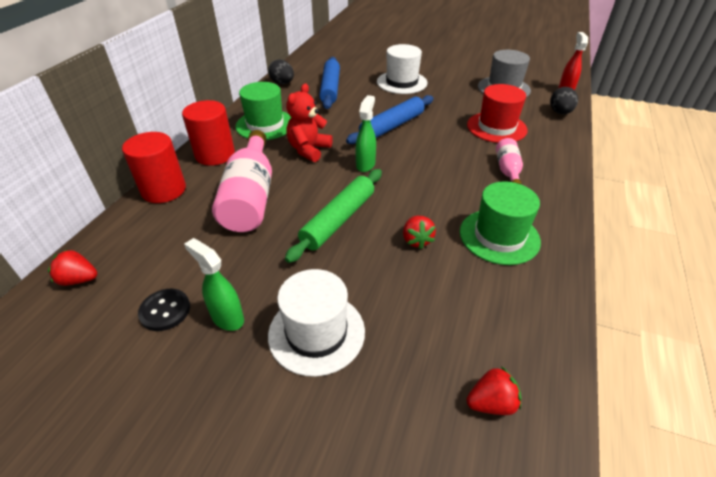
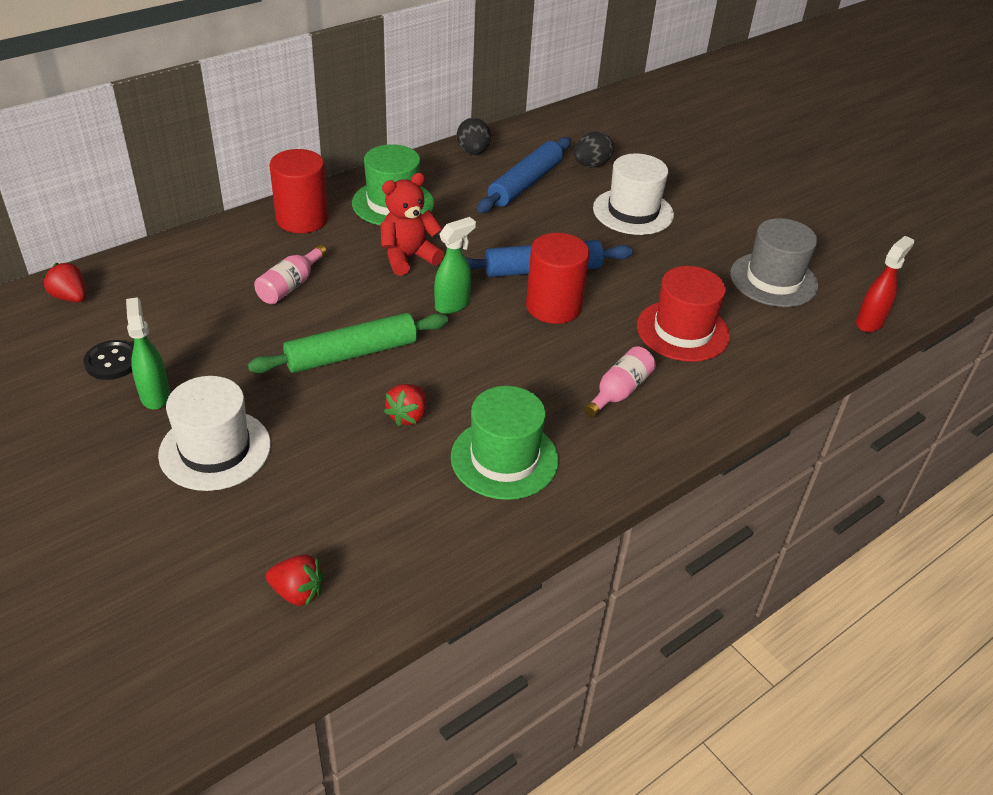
camera: 30 degrees right, 0 degrees up
(164, 190) = (215, 239): red cylinder -> red cylinder (553, 307)
(251, 197) = (290, 285): pink bottle -> pink bottle, size x0.52
(560, 113) = (809, 350): black egg -> black egg (591, 165)

